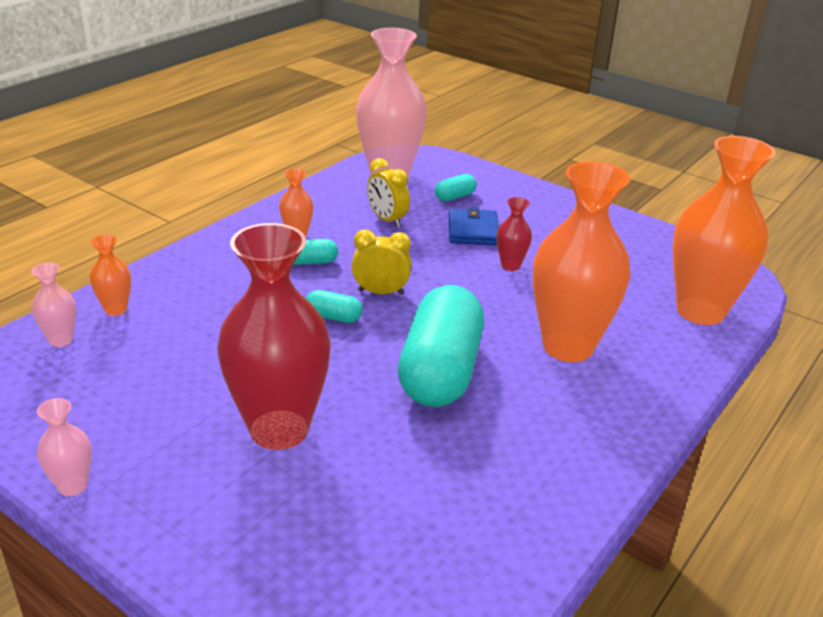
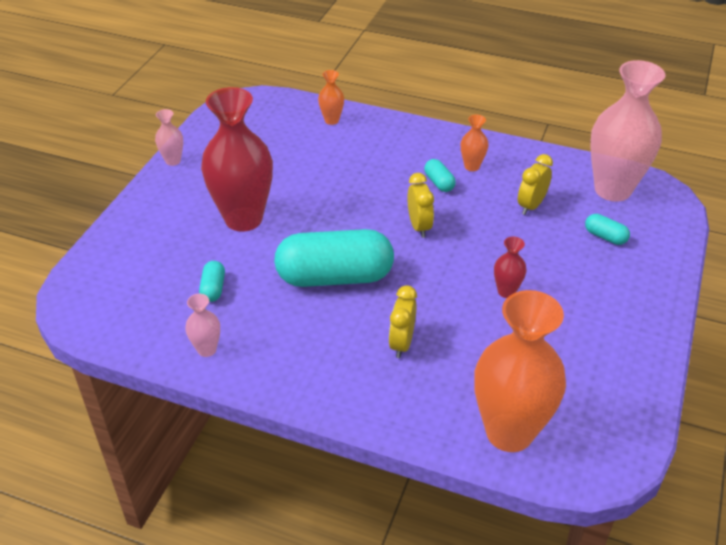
camera: 75 degrees right, 10 degrees up
(61, 340) = (291, 112): pink vase -> pink vase (207, 349)
(333, 317) = (373, 211): turquoise capsule -> turquoise capsule (213, 288)
(473, 230) = (551, 259): blue wallet -> none
(568, 346) = (401, 343): orange vase -> yellow clock

